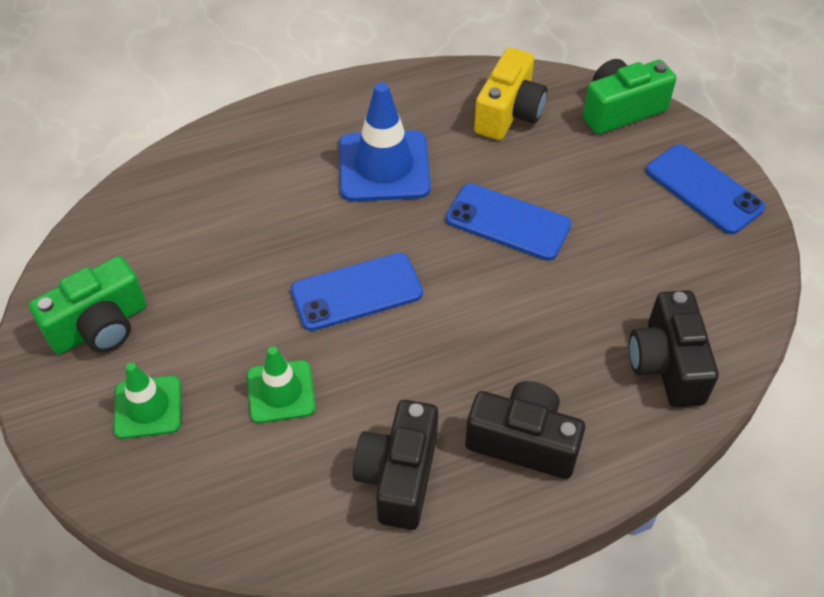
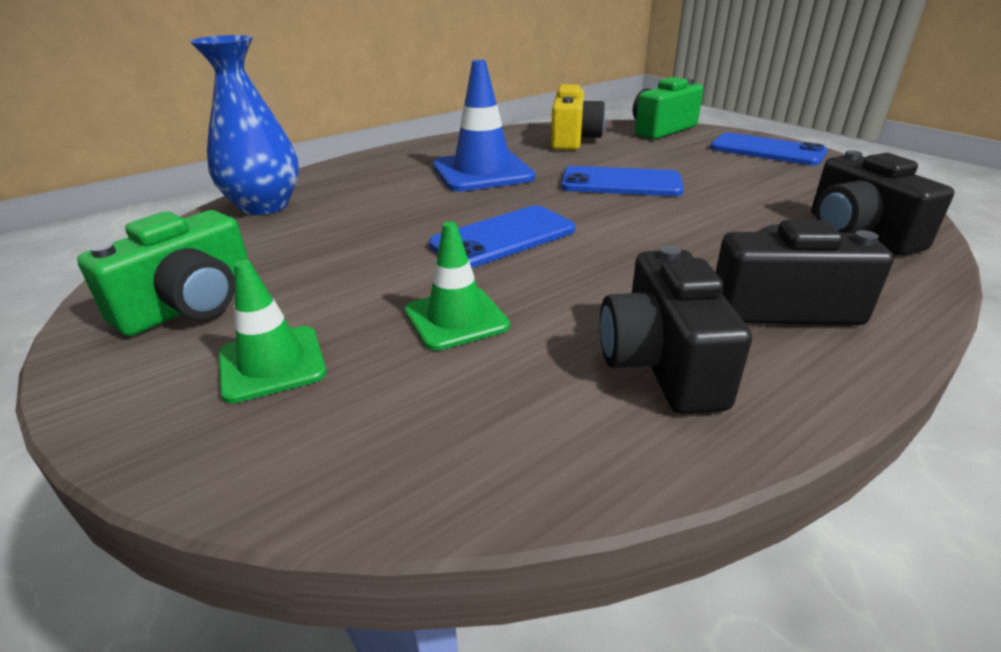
camera: 15 degrees left, 20 degrees down
(169, 186) = (264, 206): none -> blue vase

